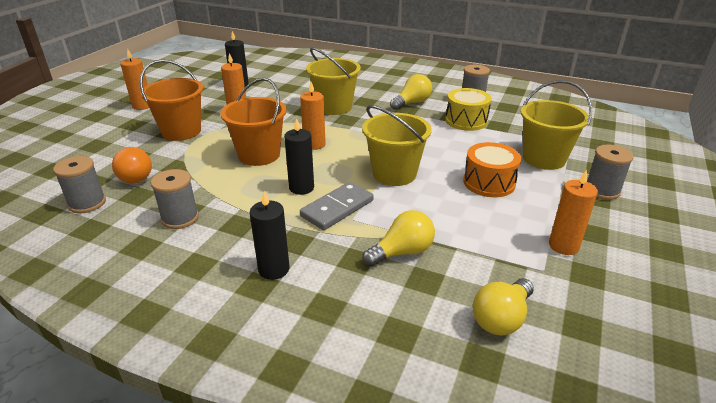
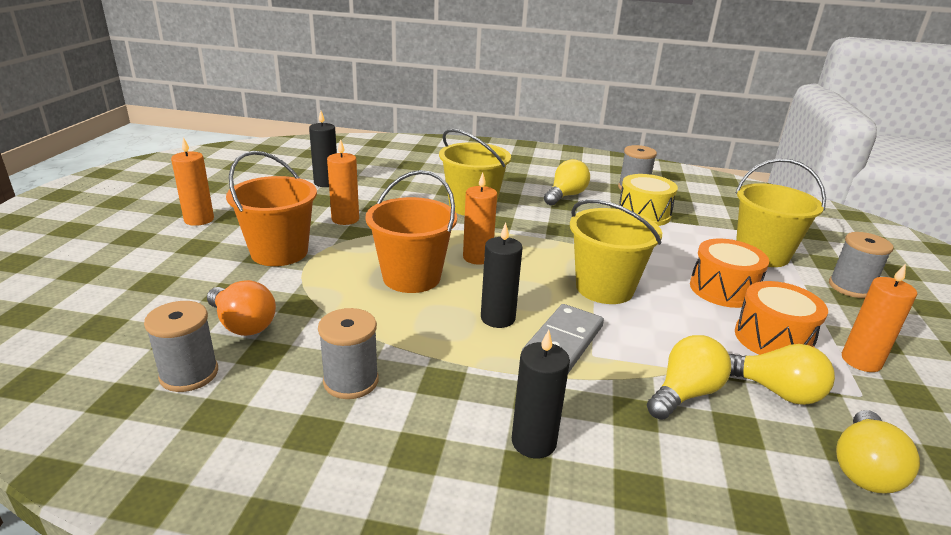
camera: 15 degrees left, 5 degrees down
(474, 259) = (775, 391): none -> yellow light bulb
(501, 222) = (772, 339): none -> orange drum

